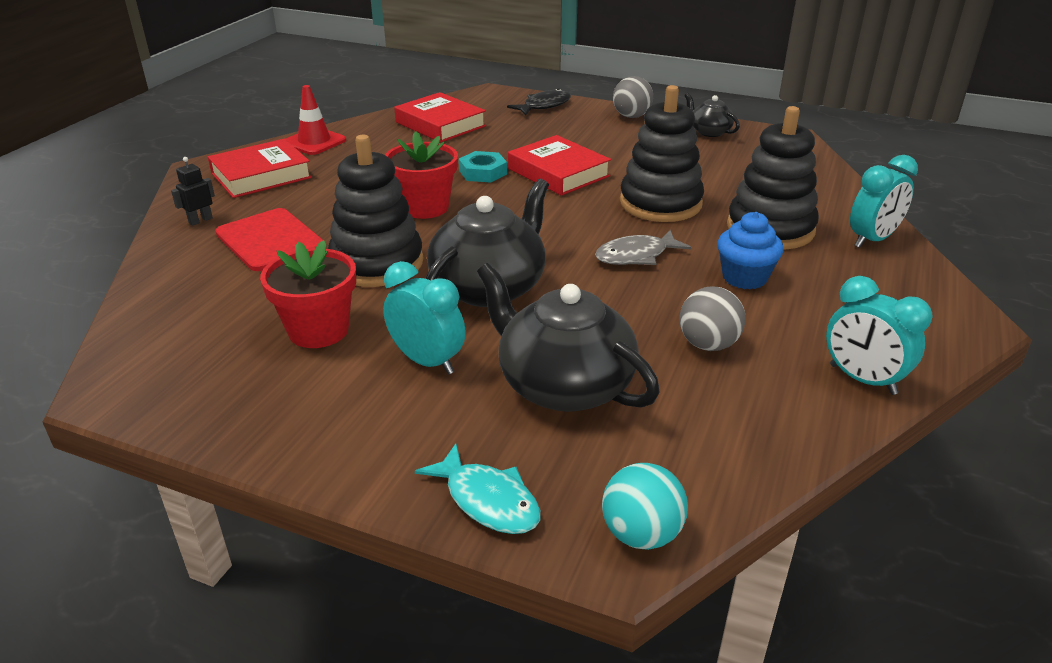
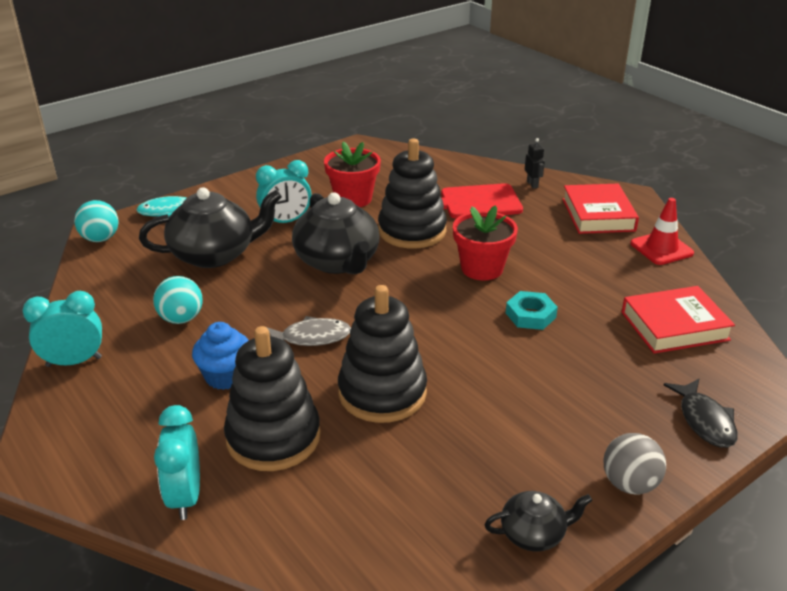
camera: 120 degrees right, 0 degrees up
(558, 172) = (498, 358): red book -> none
(636, 256) = (311, 337): grey fish -> grey fish turned 75 degrees clockwise
(708, 344) = (181, 319): grey ball -> turquoise ball

